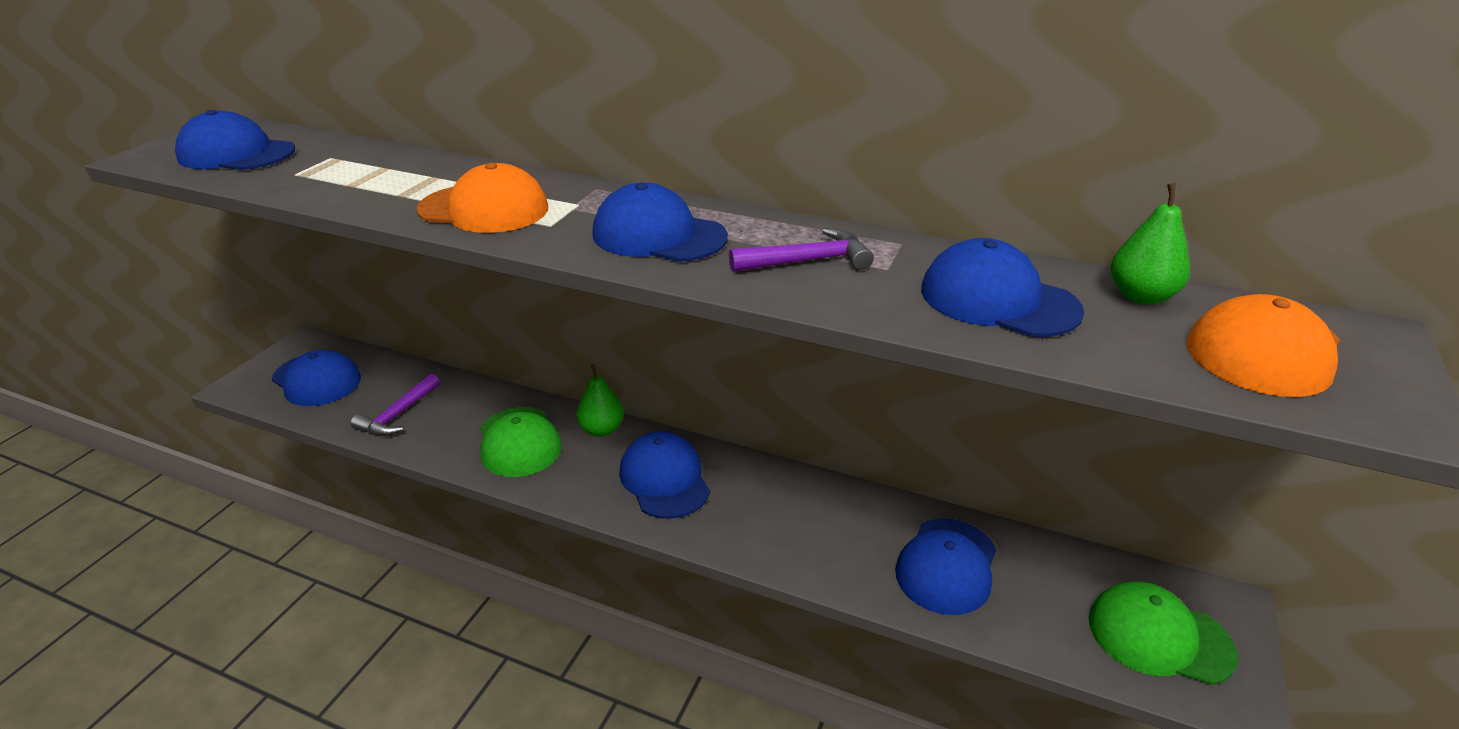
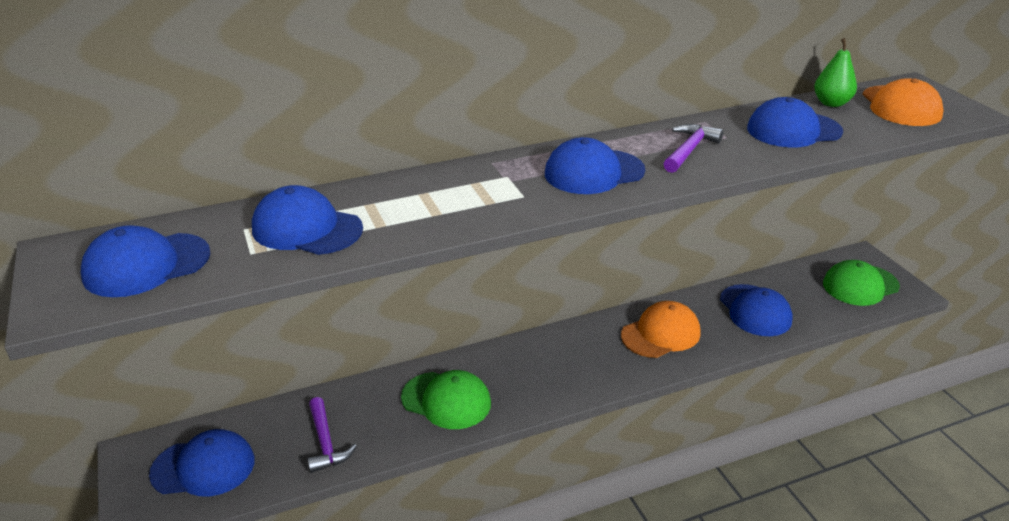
camera: 45 degrees left, 0 degrees up
(484, 209) = (459, 207): orange cap -> orange cap (661, 334)
(602, 430) = (485, 359): green pear -> none
(664, 479) = (568, 361): blue cap -> blue cap (307, 229)

